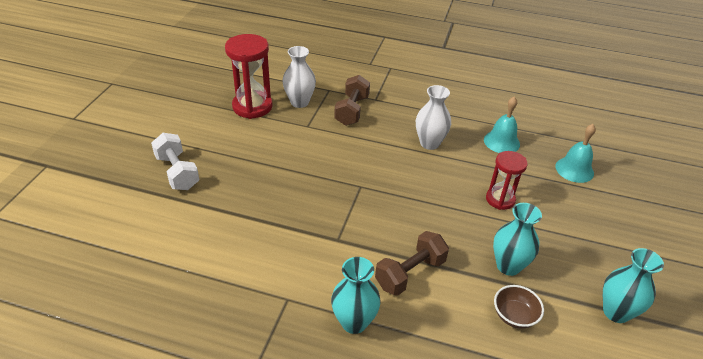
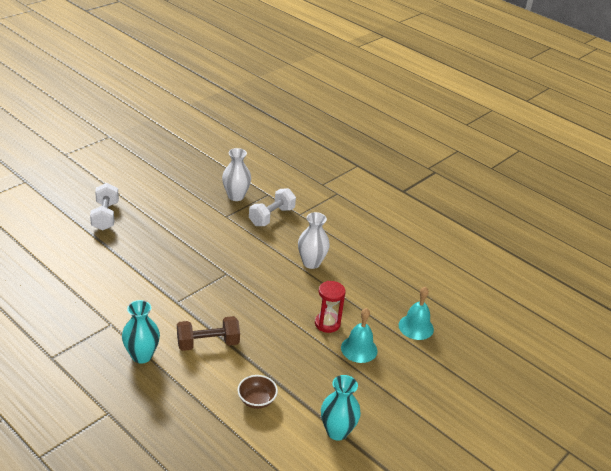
camera: 25 degrees right, 5 degrees down
(252, 107) = (197, 187): red hourglass -> none
(352, 111) = (271, 216): brown dumbbell -> white dumbbell
(501, 142) = (374, 283): turquoise bell -> turquoise bell (359, 349)
(508, 266) = (285, 369): turquoise vase -> none

